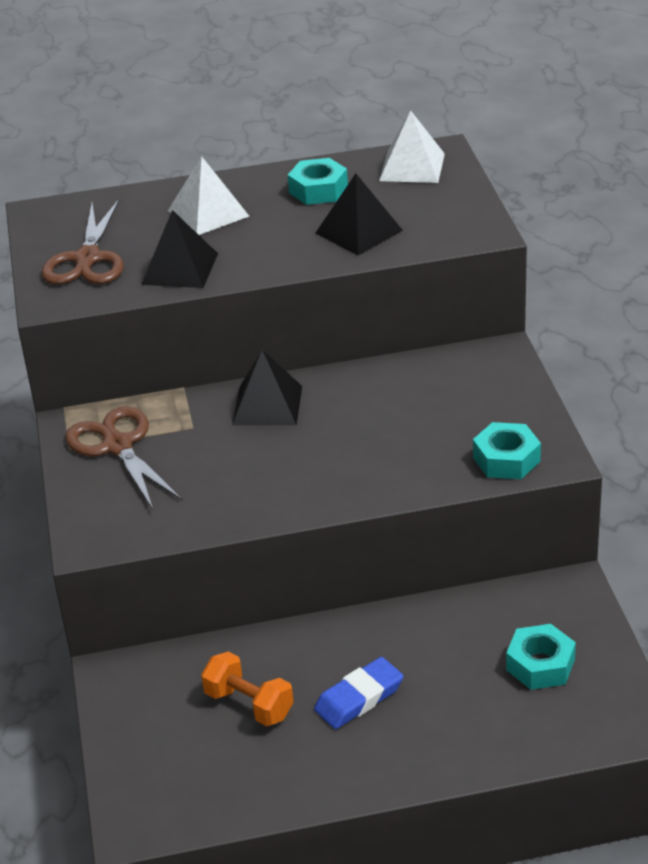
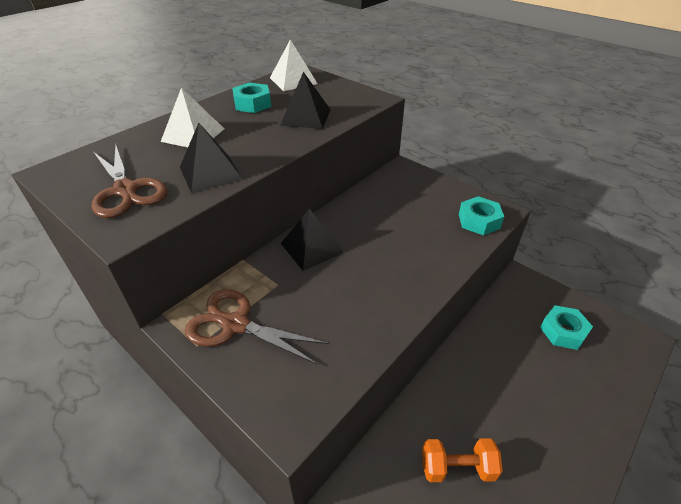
camera: 40 degrees left, 5 degrees up
(359, 698) = (509, 415): blue eraser -> none

